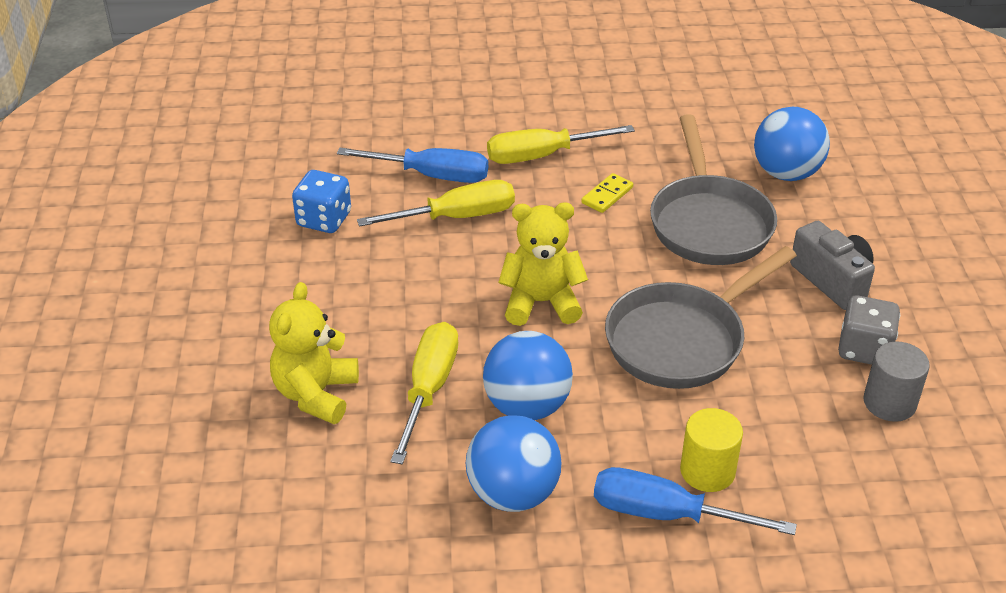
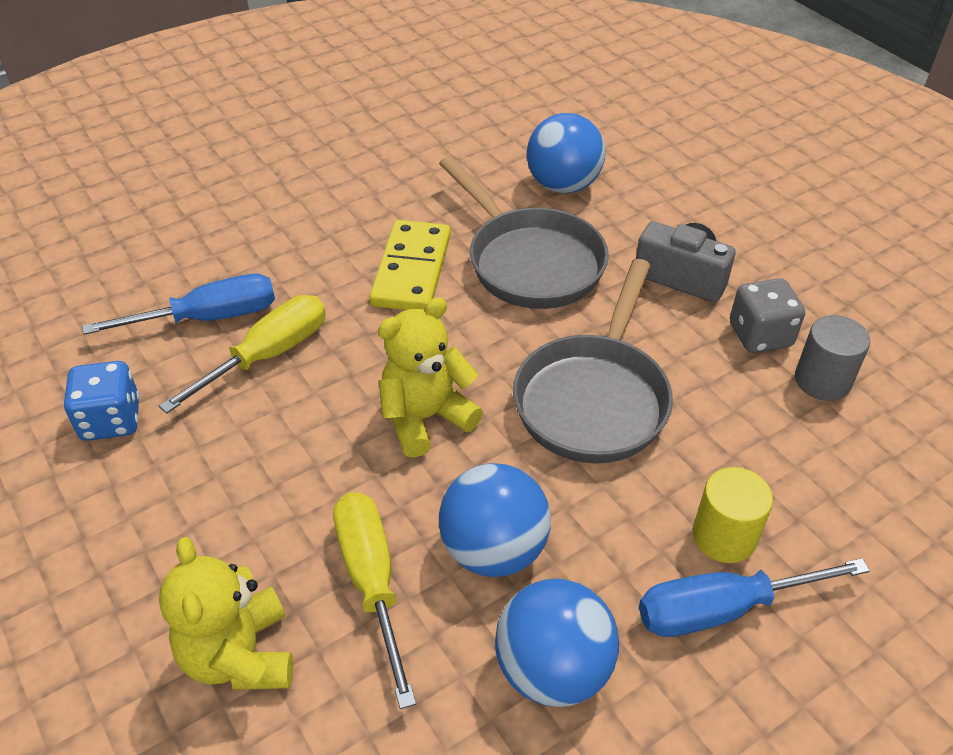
camera: 30 degrees left, 5 degrees up
(542, 155) = (316, 251): yellow screwdriver -> none
(607, 195) = (411, 270): yellow domino -> yellow domino, size x1.96

